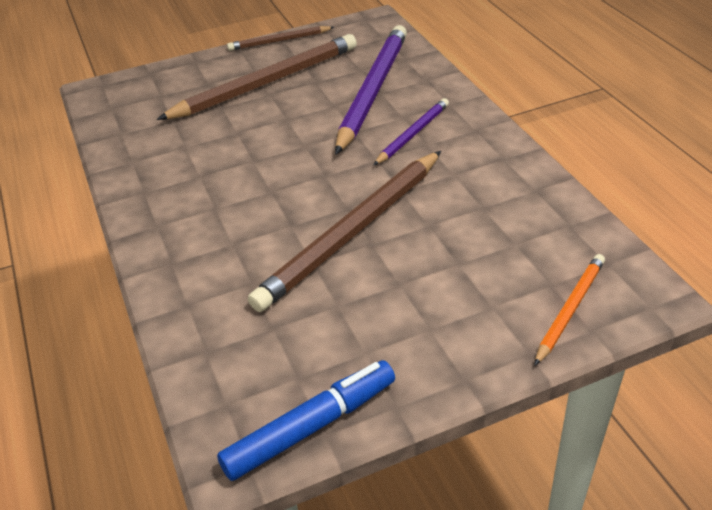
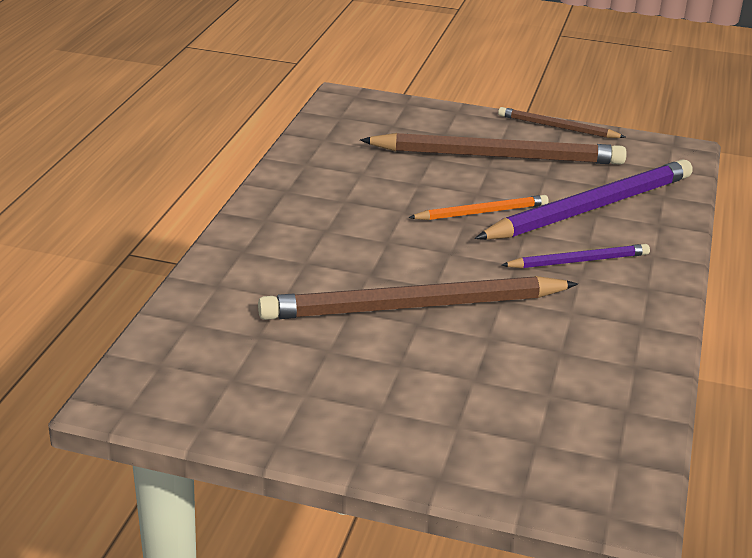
camera: 35 degrees right, 10 degrees down
(311, 427) = (198, 415): blue marker -> none
(570, 310) = (525, 470): orange pencil -> orange pencil (481, 212)

